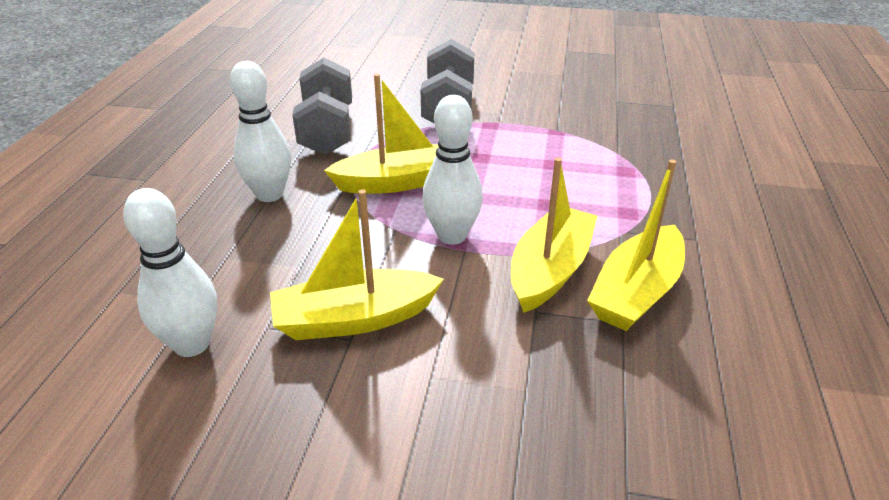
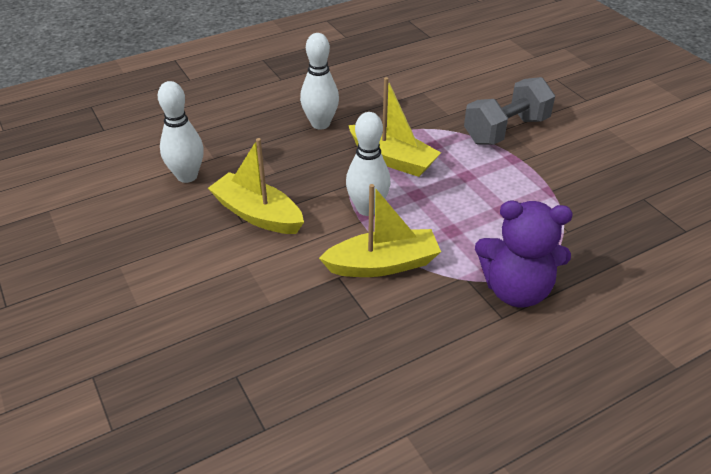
camera: 50 degrees right, 5 degrees up
(327, 131) = (408, 103): grey dumbbell -> none
(636, 292) = (405, 311): yellow boat -> none
(667, 213) = (516, 290): none -> purple teddy bear

